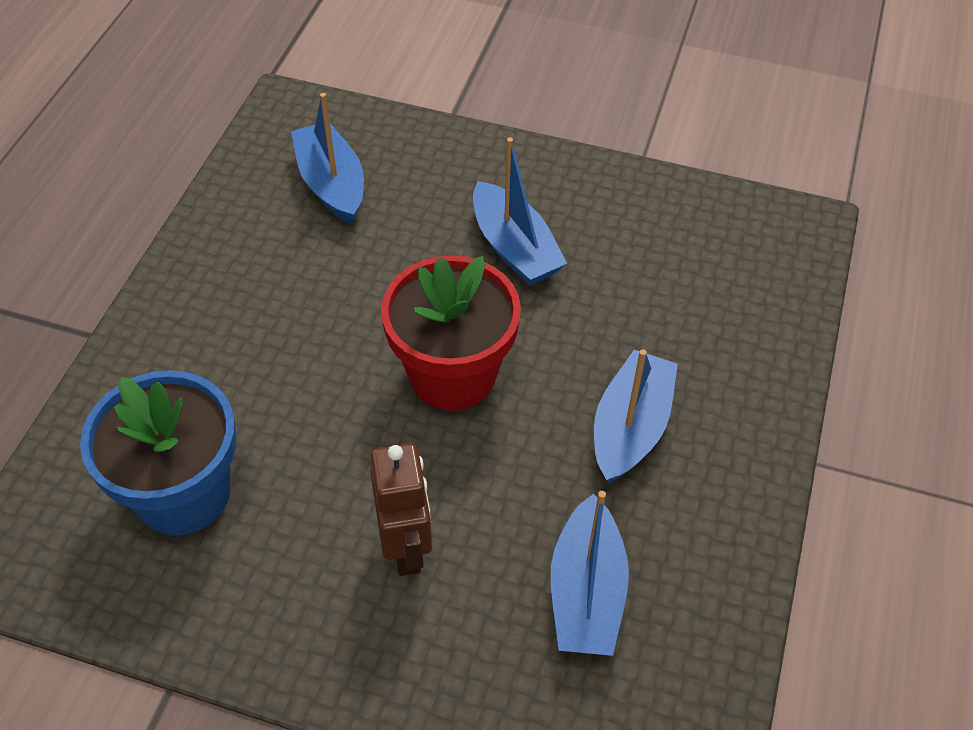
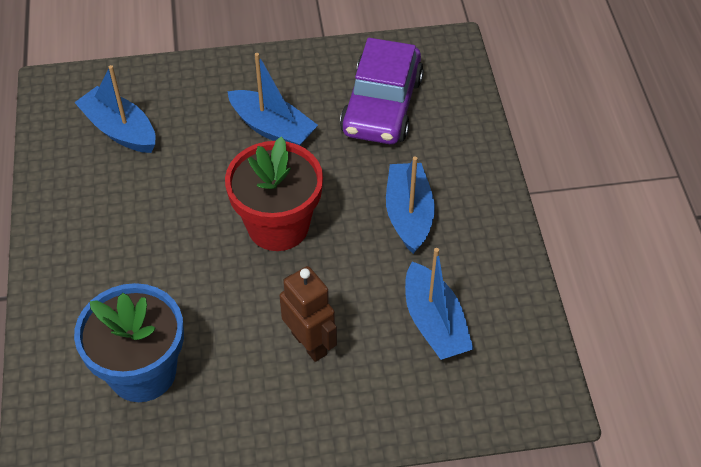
camera: 25 degrees left, 0 degrees up
(671, 270) = (382, 105): none -> purple car

